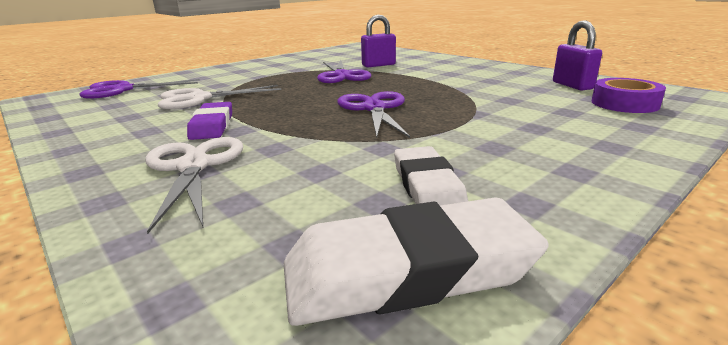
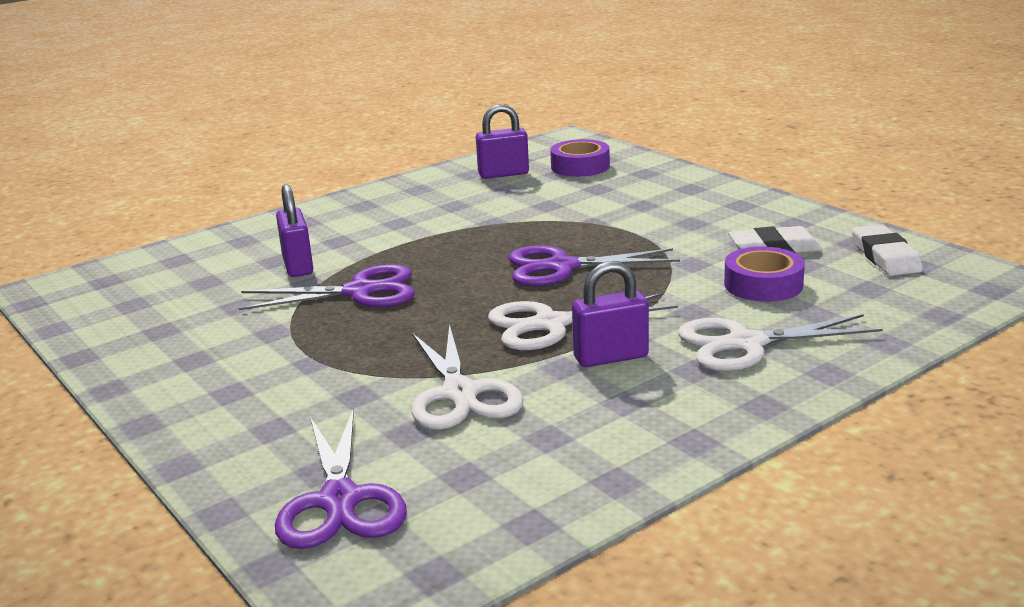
camera: 85 degrees left, 0 degrees up
(212, 125) = (611, 357): purple eraser -> purple padlock
(274, 110) = (551, 325): none -> white scissors
(321, 177) = (763, 284): none -> purple tape
(408, 271) = (885, 256): white eraser -> white eraser, size x0.64

